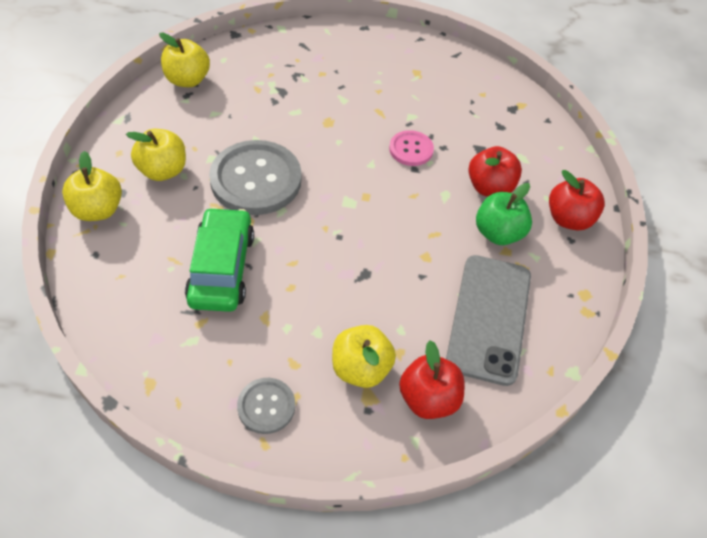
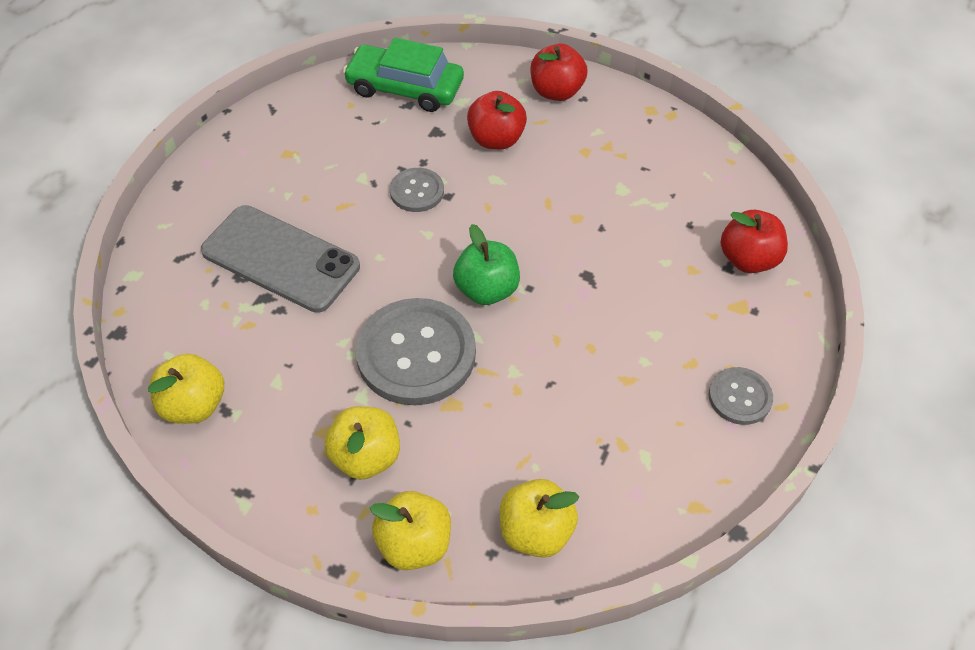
camera: 70 degrees left, 0 degrees up
(222, 268) = (548, 411): green car -> green car (405, 88)
(361, 368) = (706, 306): yellow apple -> yellow apple (536, 531)
(411, 149) = (417, 191): pink button -> grey button
(489, 318) = (665, 188): grey phone -> grey phone (280, 259)
(498, 233) = (560, 150): green apple -> green apple (487, 290)

